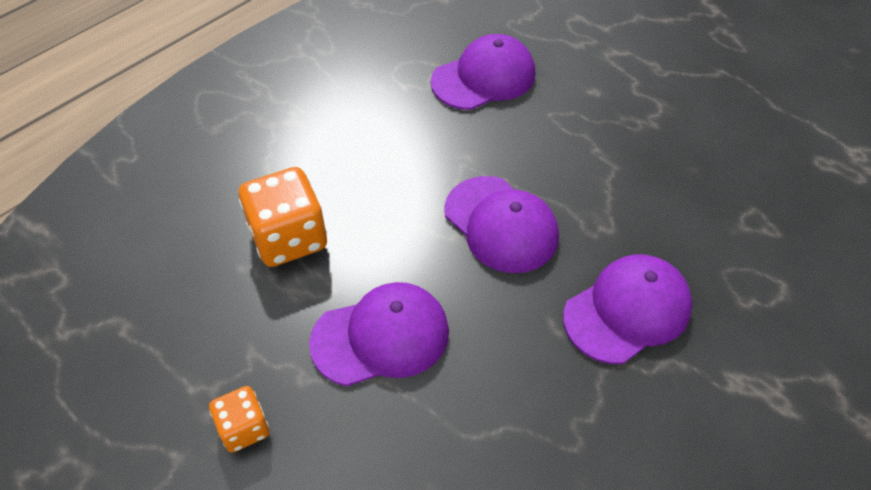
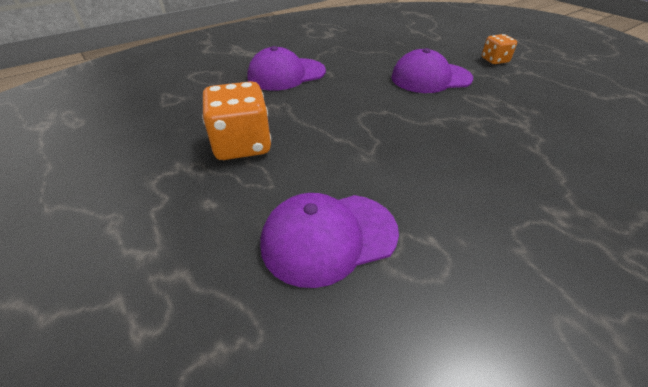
camera: 170 degrees left, 10 degrees down
(289, 238) = (509, 121): orange dice -> orange dice (242, 145)
(501, 224) = (348, 113): purple cap -> none

